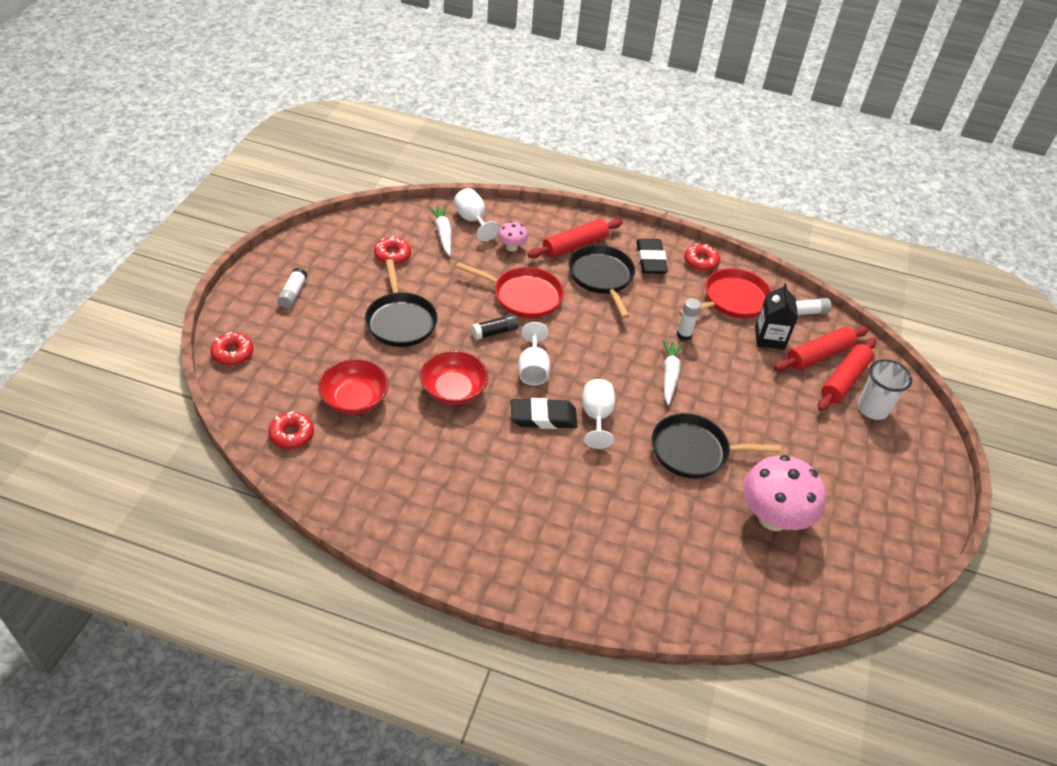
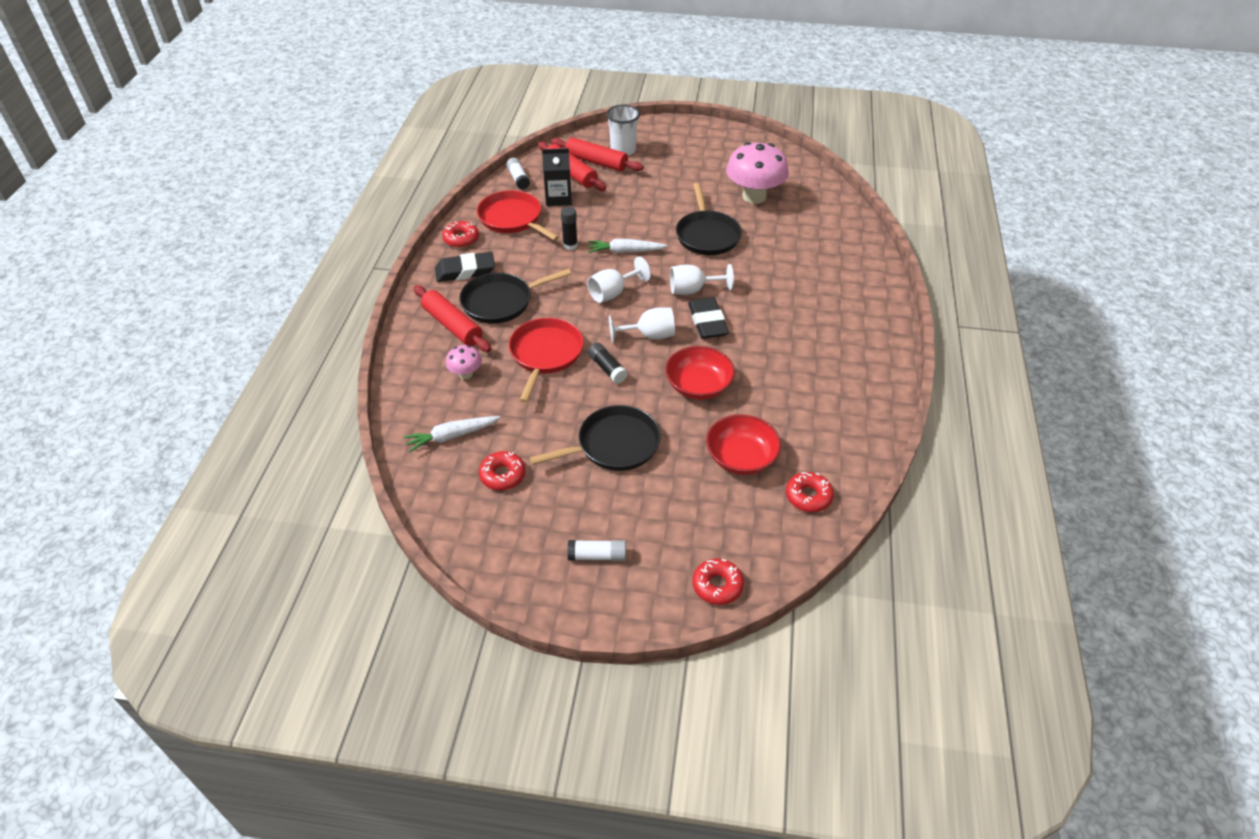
camera: 95 degrees left, 0 degrees up
(472, 220) = (421, 414): white goblet -> white goblet (613, 293)
(684, 335) = (570, 245): white glue stick -> black glue stick

